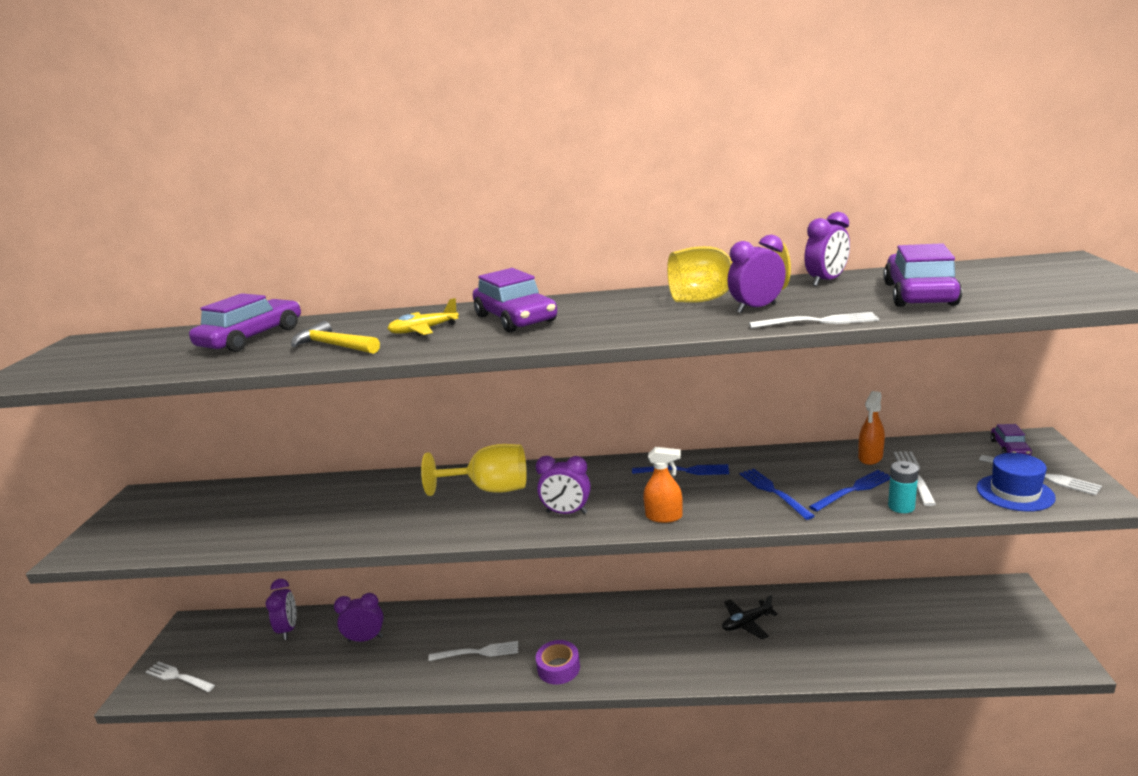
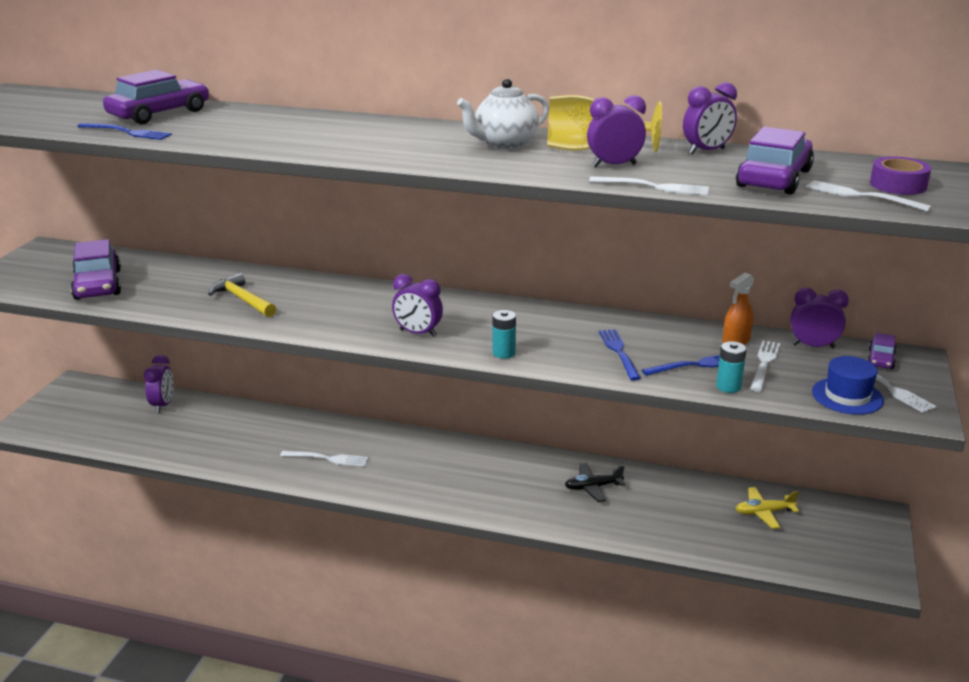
camera: 10 degrees right, 5 degrees up
(178, 677) = (56, 423): white fork -> white fork (861, 196)
(334, 346) = (225, 134): yellow hammer -> yellow hammer (243, 299)
(365, 639) = (230, 427): purple clock -> purple clock (813, 346)
(424, 330) = (309, 133): yellow plane -> yellow plane (764, 512)
(490, 489) = (359, 301): yellow goblet -> none
(515, 319) = (395, 137): purple car -> purple car (98, 285)
(558, 668) = (396, 486): purple tape -> purple tape (898, 185)
(629, 307) = (504, 144): none -> white teapot
(664, 516) = (503, 353): orange spray bottle -> turquoise battery
(685, 470) = (549, 319): blue fork -> blue fork (128, 132)

